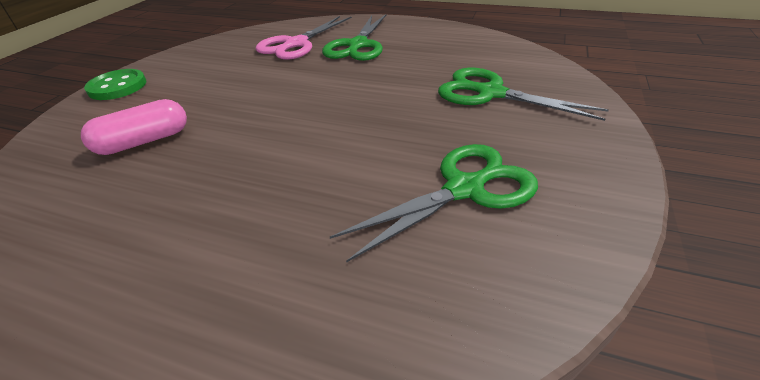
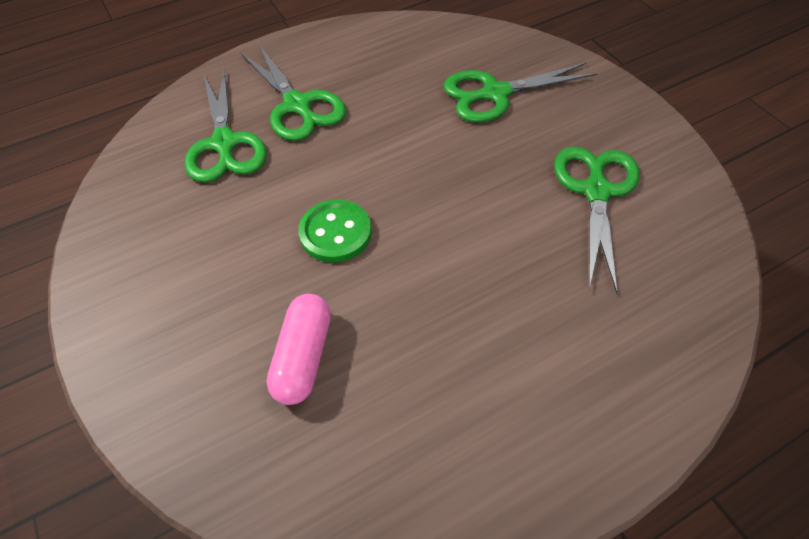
camera: 50 degrees left, 15 degrees up
(117, 87) = (118, 342): green button -> green button (335, 233)
(296, 44) = (224, 143): pink scissors -> green scissors

